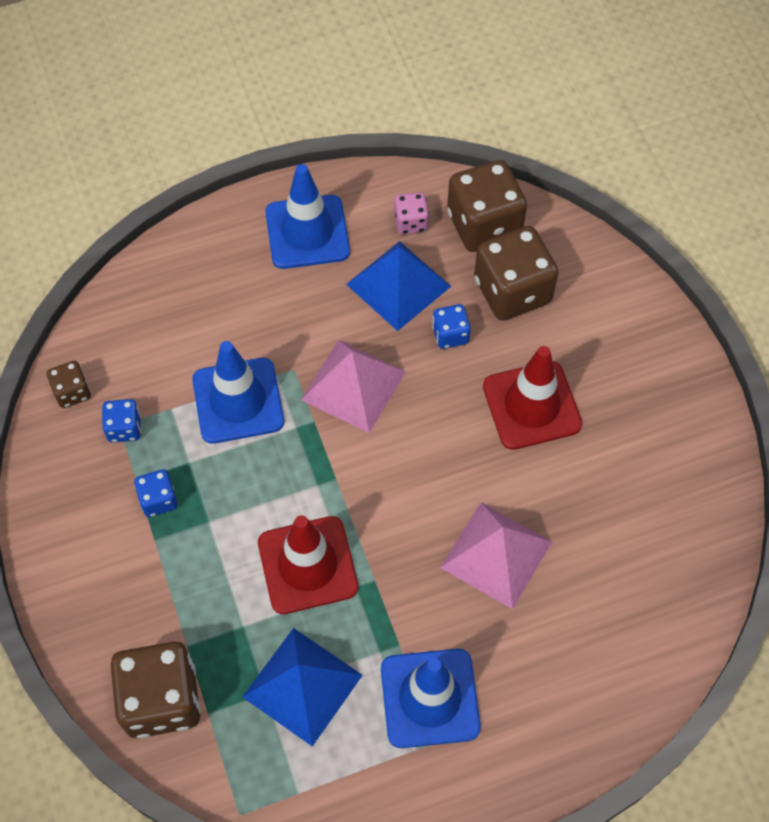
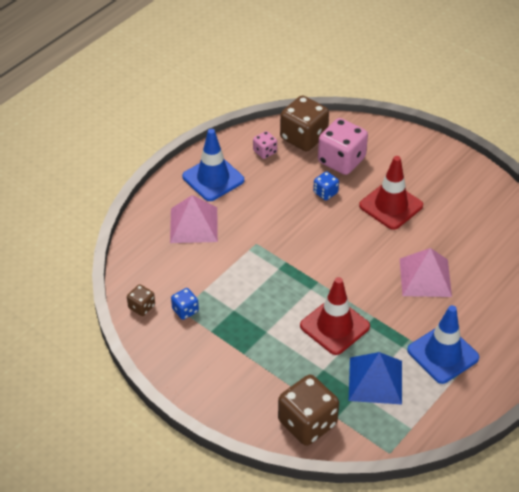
camera: 30 degrees left, 15 degrees down
(158, 500) = (231, 334): blue dice -> none
(238, 401) = (238, 270): blue traffic cone -> none
(353, 385) = (293, 236): pink pyramid -> pink pyramid (194, 224)
(398, 285) = (281, 182): blue pyramid -> none
(512, 291) = (341, 160): brown dice -> pink dice

